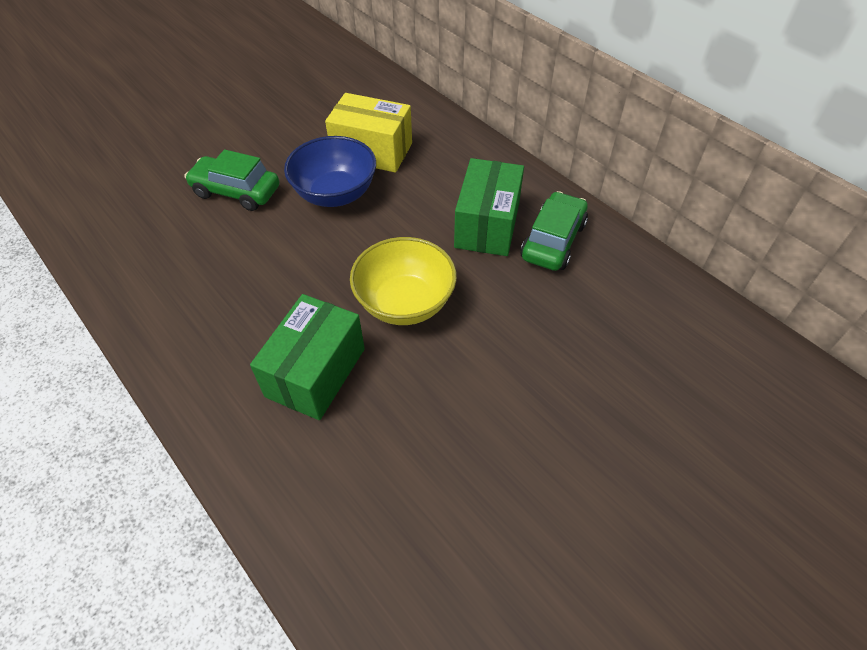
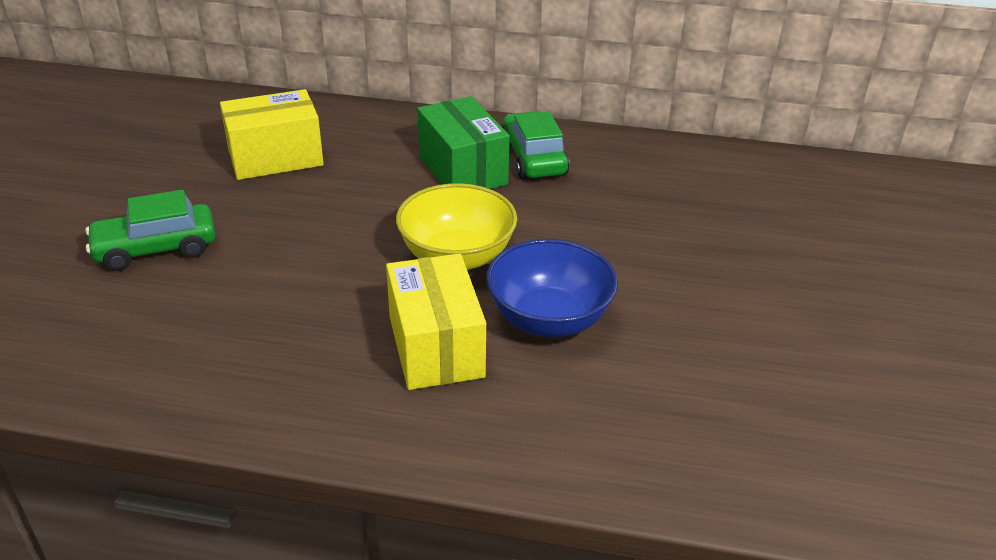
camera: 40 degrees left, 15 degrees down
(315, 372) = (435, 346): green box -> yellow box
(335, 194) = (278, 206): blue bowl -> blue bowl (549, 319)

